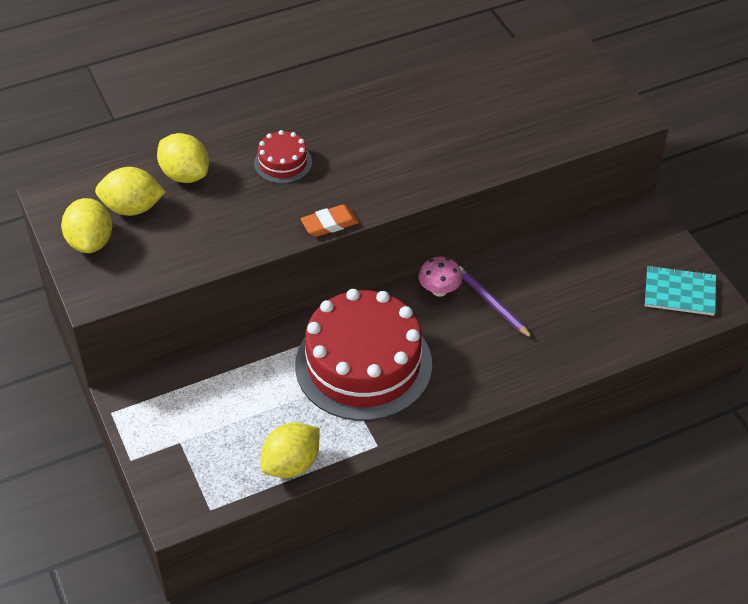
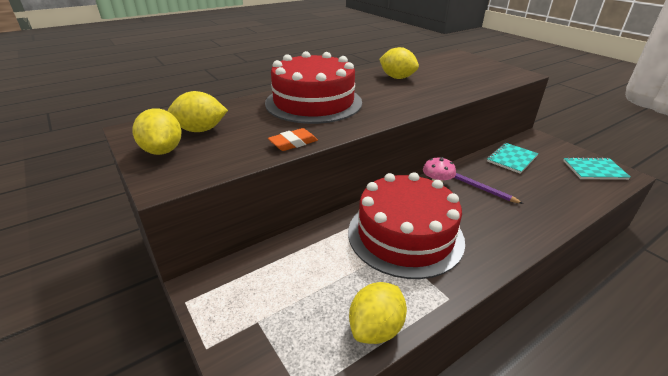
camera: 10 degrees left, 15 degrees down
(185, 175) = (242, 112): yellow lemon -> yellow lemon (397, 78)
(283, 162) = (313, 102): red cake -> red cake, size x2.28
(329, 224) = (362, 127): orange eraser -> orange eraser (293, 143)
(573, 257) = (512, 159): none -> turquoise notebook

